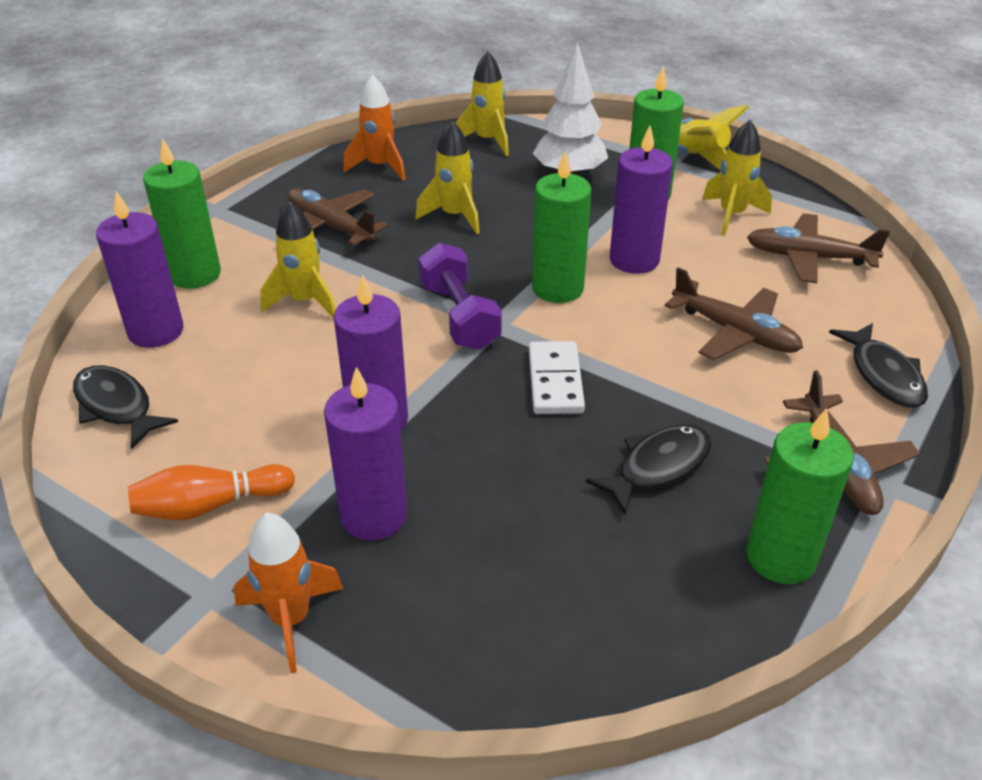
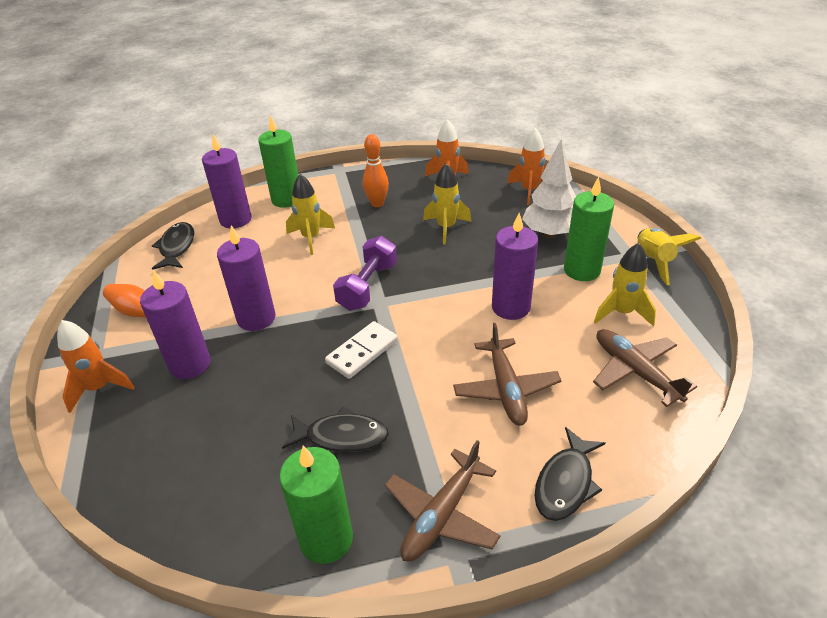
camera: 45 degrees right, 0 degrees up
(331, 226) = (377, 203): brown plane -> orange bowling pin
(487, 141) = (529, 191): yellow rocket -> orange rocket
(557, 288) = (441, 299): green candle -> none

